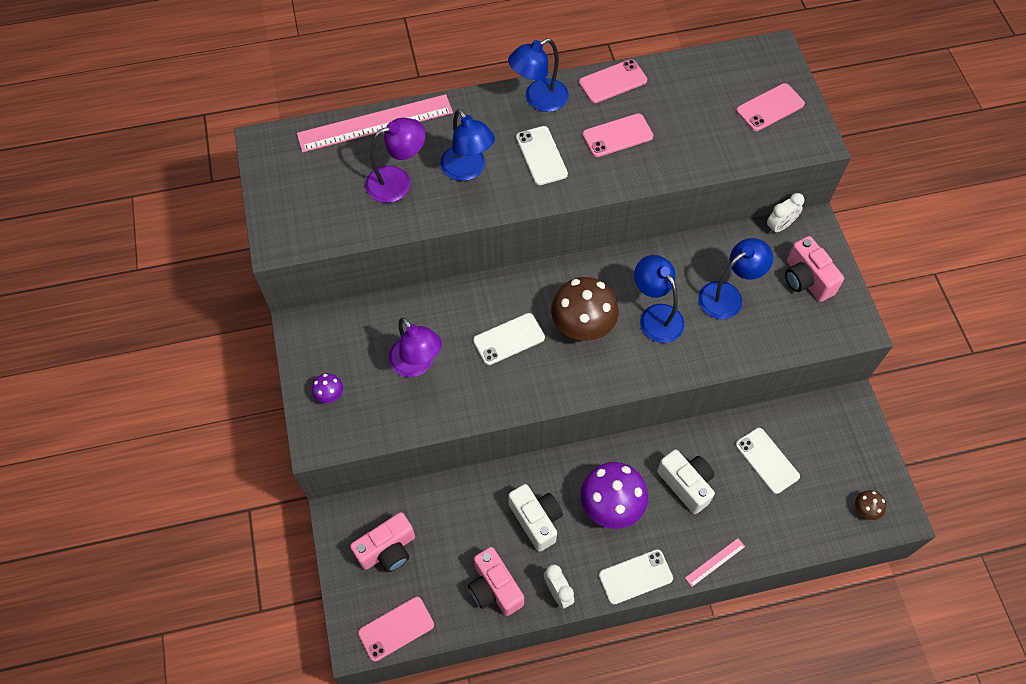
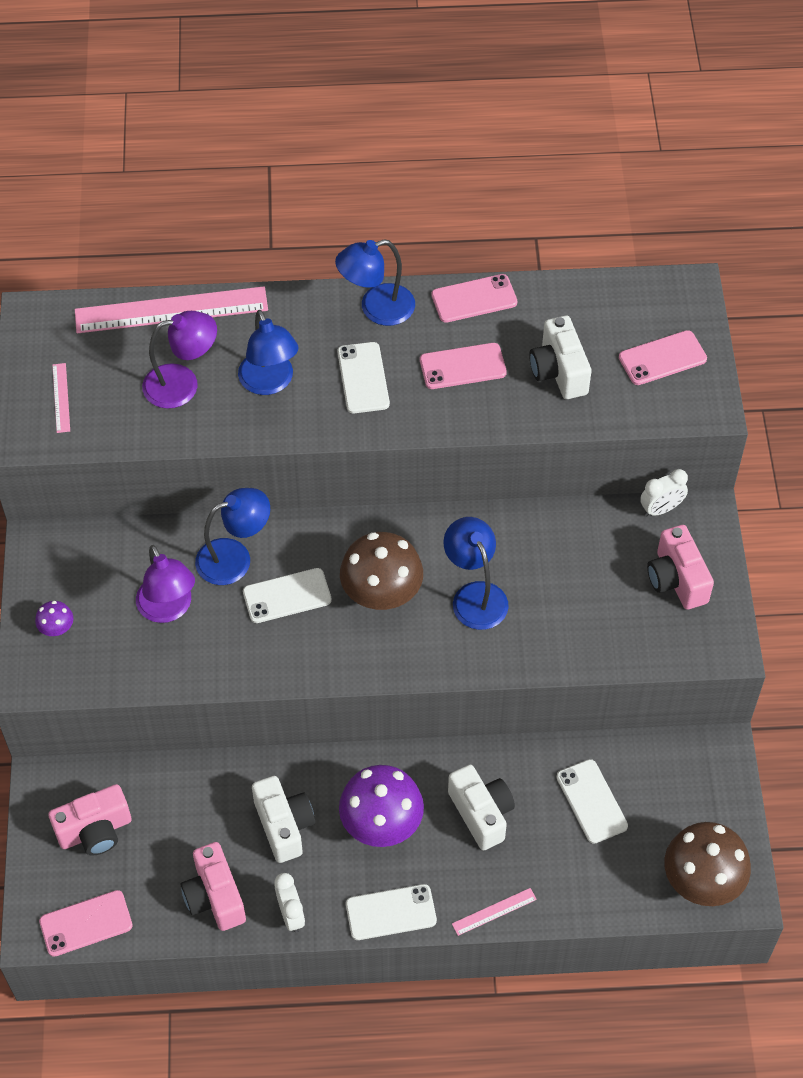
camera: 10 degrees right, 5 degrees down
(300, 206) = (61, 397): none -> pink ruler
(693, 129) = (558, 371): none -> white camera
(728, 295) = (572, 584): blue lamp -> blue lamp (234, 557)
(866, 509) = (702, 880): brown mushroom -> brown mushroom, size x2.21

